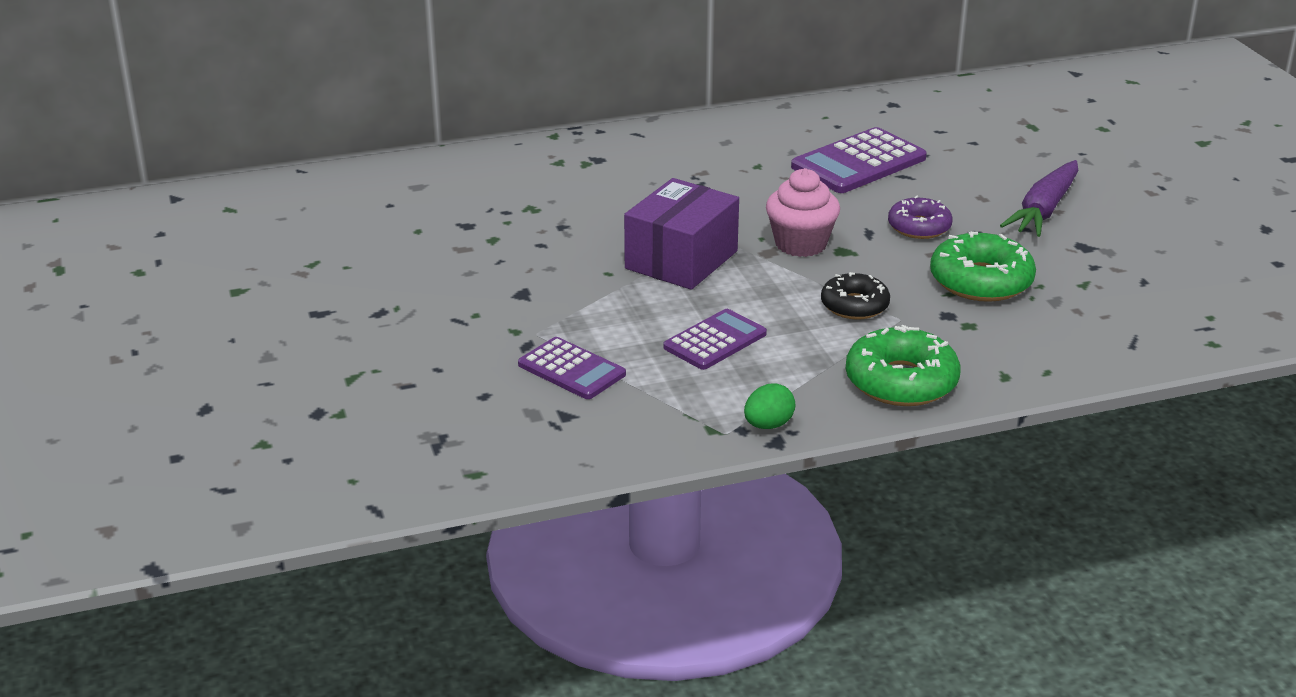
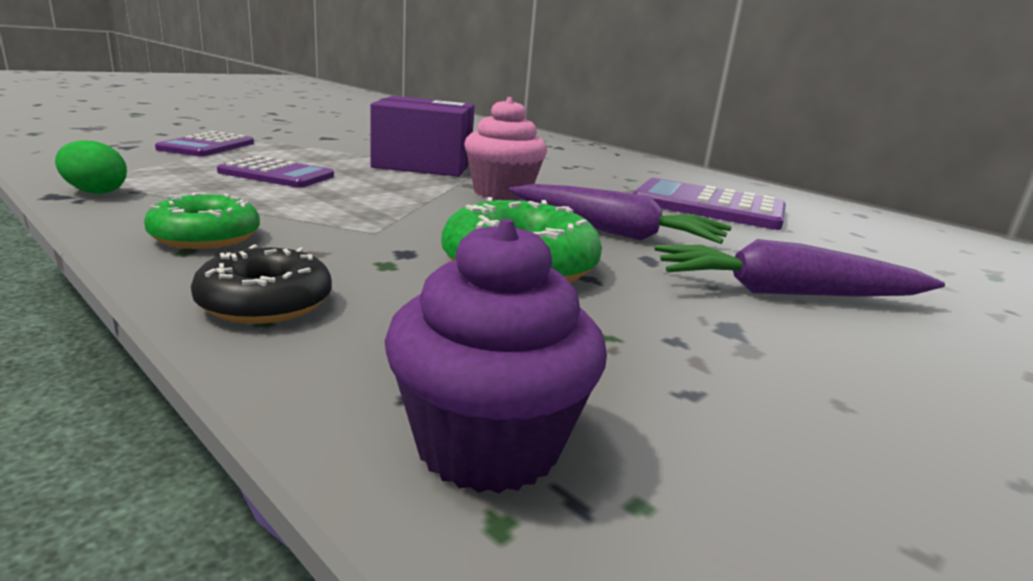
camera: 60 degrees right, 10 degrees down
(854, 305) = (389, 213): black donut -> black donut (265, 302)
(901, 381) = (205, 236): green donut -> green donut, size x0.65
(919, 227) = (614, 232): purple donut -> purple carrot
(1170, 335) = (488, 445): none -> purple cupcake

